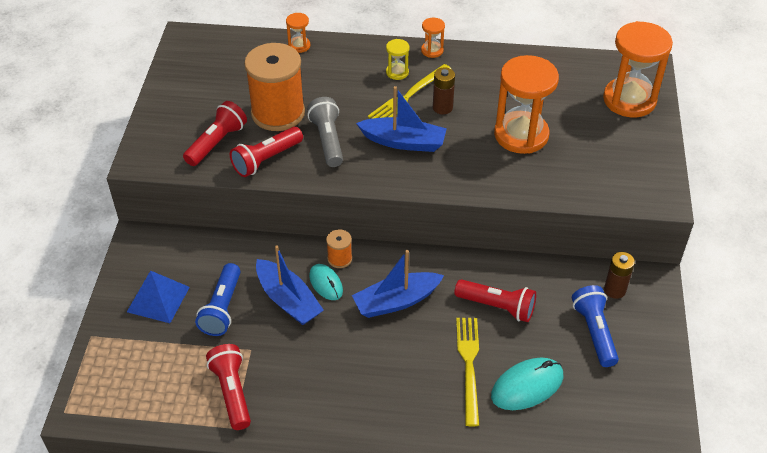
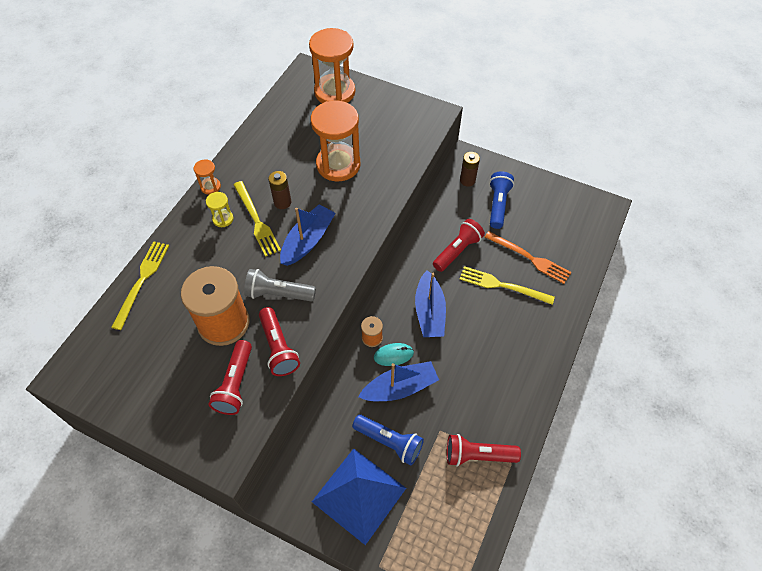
camera: 70 degrees left, 10 degrees up
(158, 299) = (359, 494): blue pyramid -> blue pyramid, size x1.54
(216, 143) = (235, 384): red flashlight -> red flashlight turned 135 degrees counterclockwise
(299, 46) = (142, 281): orange hourglass -> yellow fork
(527, 386) = (529, 258): turquoise mouse -> orange fork
(594, 332) = (498, 205): blue flashlight -> blue flashlight turned 90 degrees clockwise

